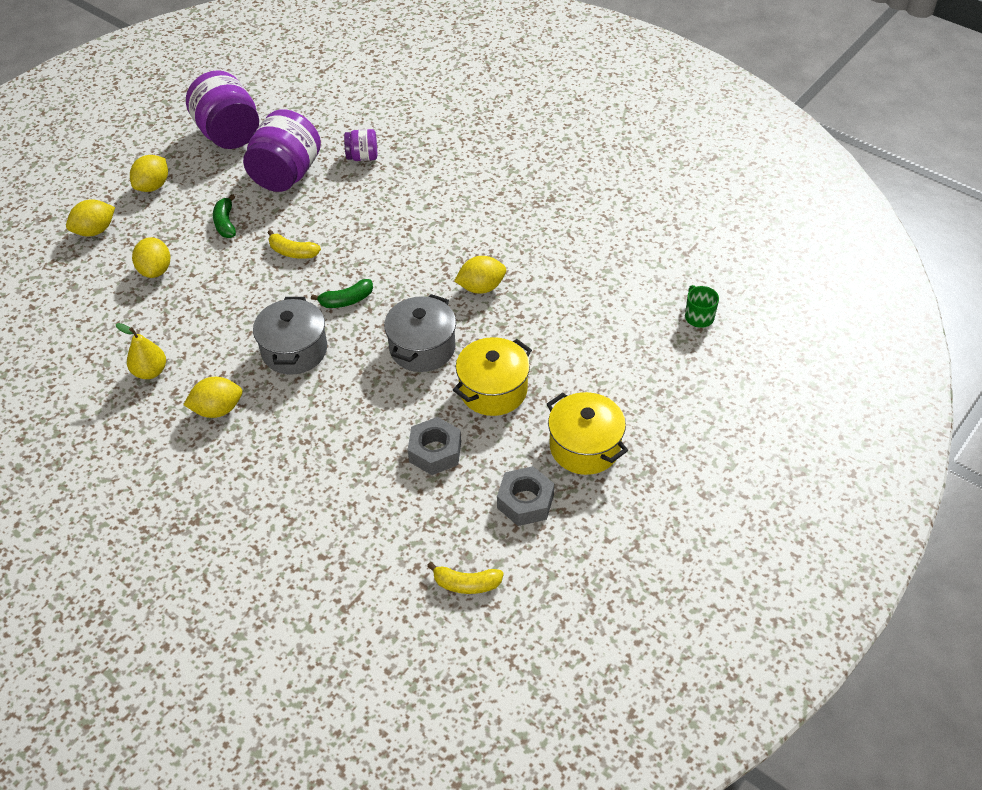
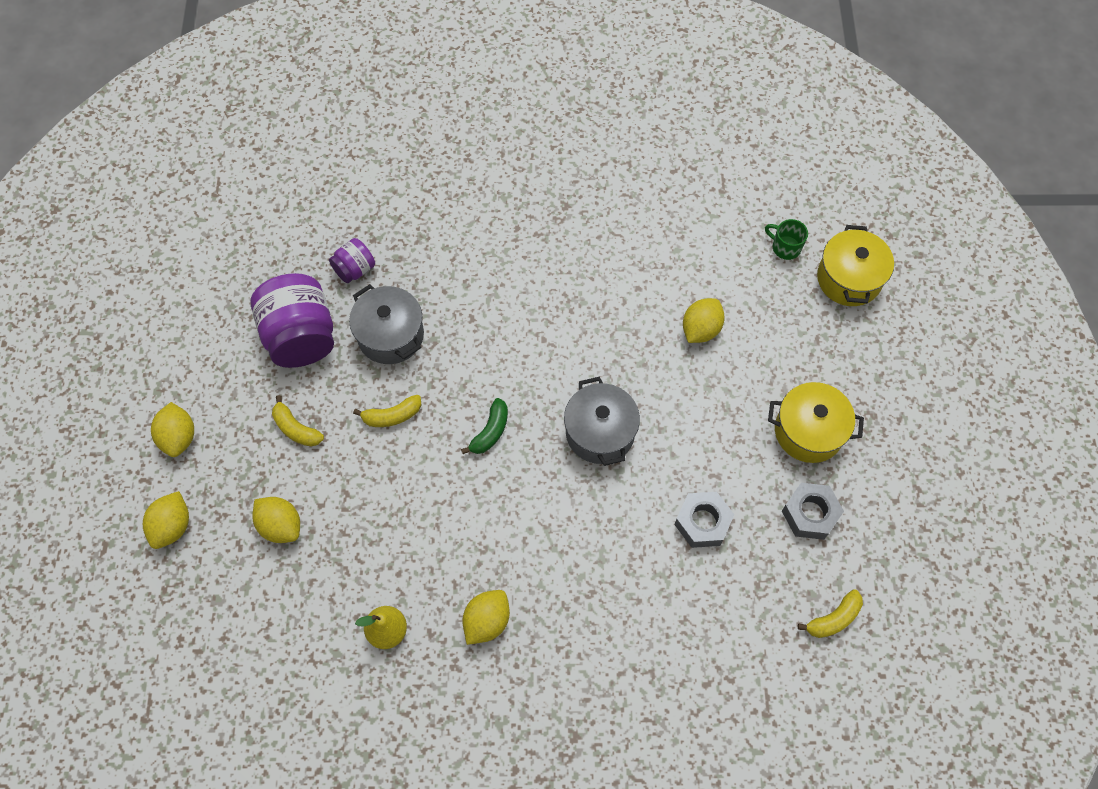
camera: 40 degrees left, 15 degrees up
(225, 223) = (296, 428): green banana -> yellow banana
(229, 134) = (195, 327): purple jar -> none
(294, 350) = (494, 514): grey pot -> grey pot (390, 335)
(481, 287) = (592, 338): yellow lemon -> yellow lemon (700, 329)
(493, 390) = (693, 431): yellow pot -> yellow pot (848, 279)

